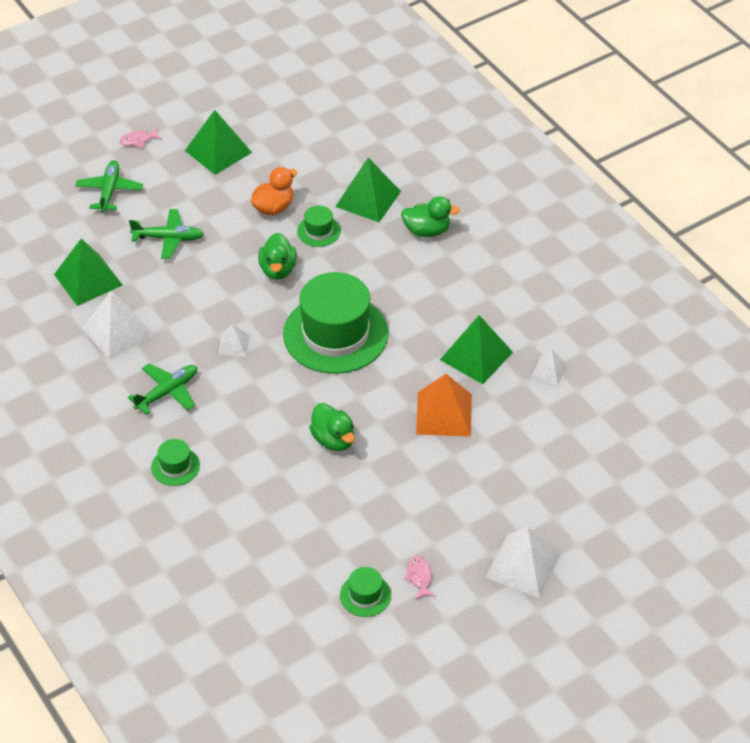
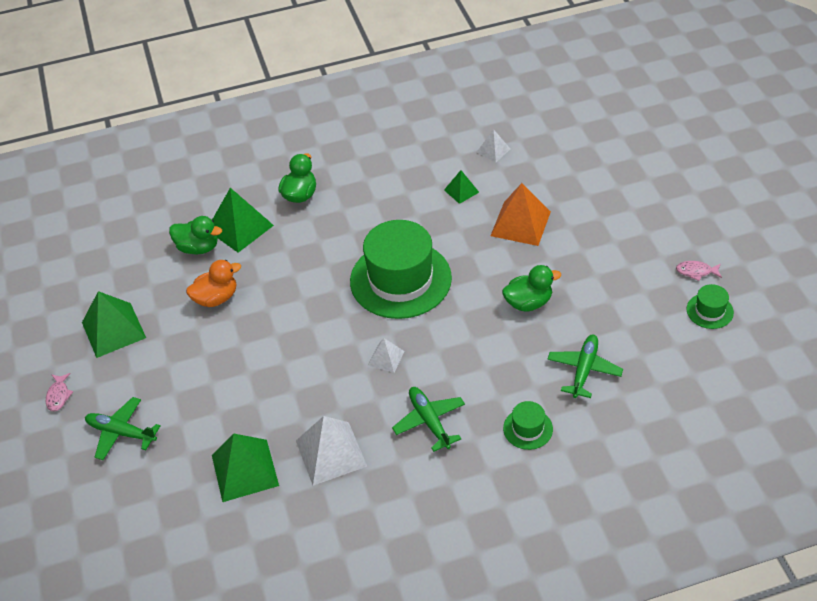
camera: 70 degrees left, 0 degrees up
(169, 238) = (218, 390): green plane -> green plane (584, 370)
(274, 207) = (216, 298): orange duck -> orange duck turned 90 degrees clockwise
(278, 270) = (301, 308): green duck -> green duck (198, 247)
(318, 231) = (264, 269): green hat -> none
(476, 355) = (461, 191): green pyramid -> green pyramid, size x0.53
(523, 566) = (695, 205): white pyramid -> none

